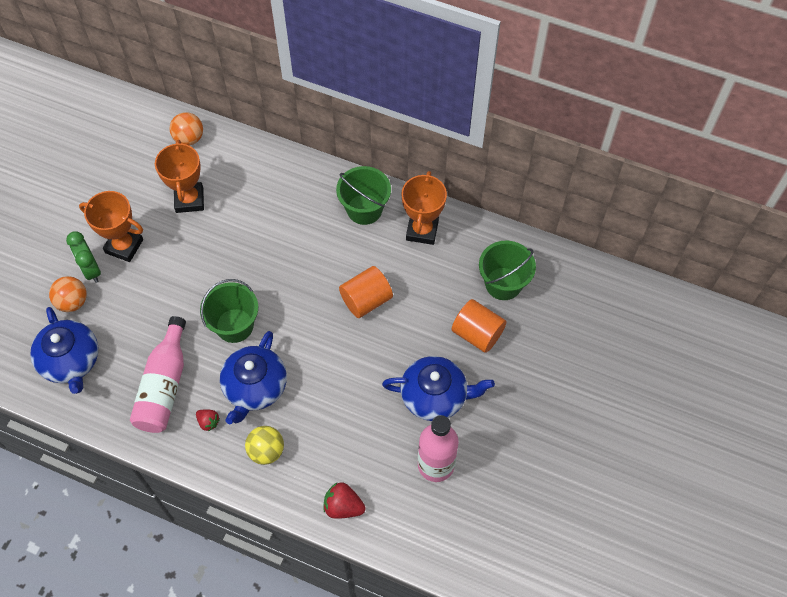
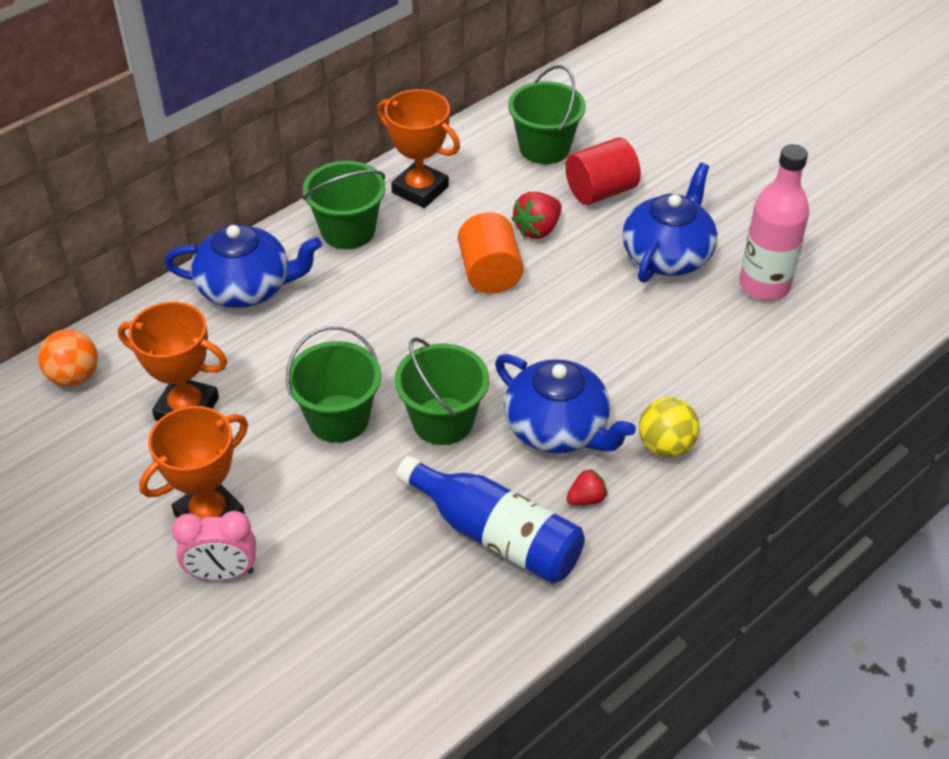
camera: 65 degrees left, 15 degrees down
(71, 361) = (378, 650): blue teapot -> blue teapot (246, 288)
(73, 302) = (267, 616): orange ball -> none
(91, 270) = (222, 573): green clock -> pink clock
(164, 385) = (495, 535): pink bottle -> blue bottle
(214, 273) = (338, 418): none -> green bucket
(343, 506) = (785, 391): red strawberry -> red strawberry (537, 229)
(477, 333) = (600, 191): orange cylinder -> red cylinder

